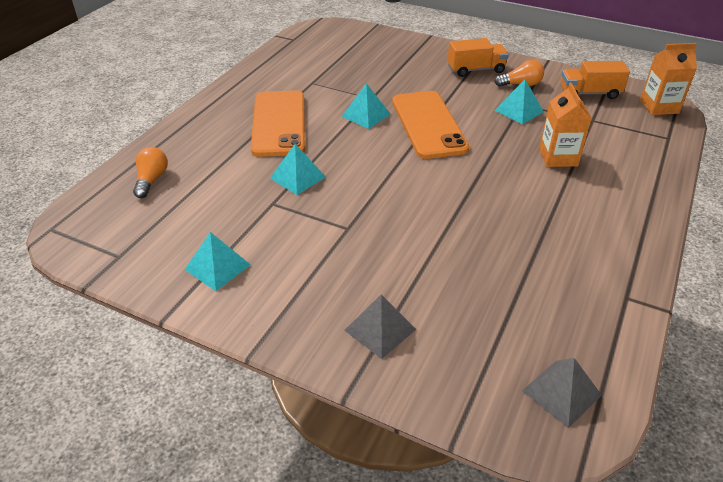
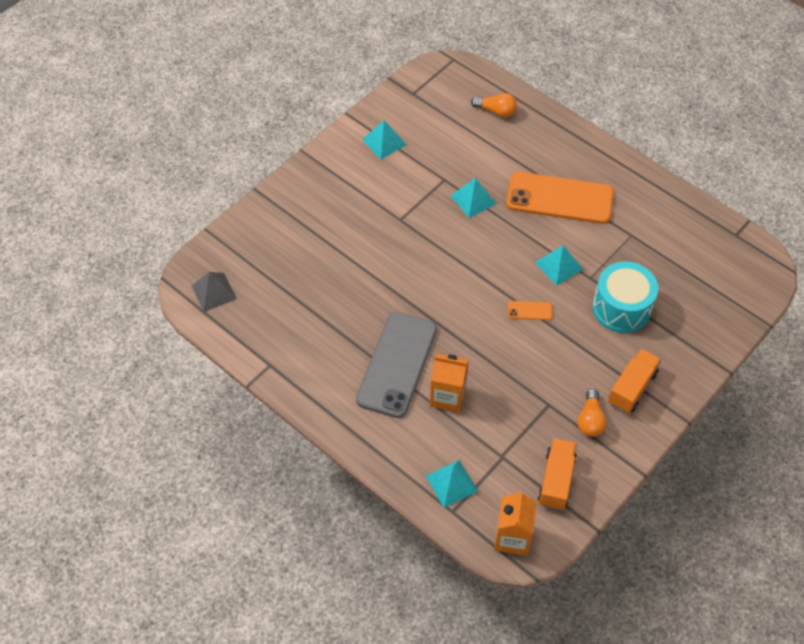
camera: 105 degrees right, 15 degrees up
(380, 329) = (297, 216): grey pyramid -> none
(397, 80) = (621, 308): none -> turquoise drum
(428, 124) = (529, 311): orange phone -> orange phone, size x0.40
(476, 70) = (632, 388): orange truck -> orange truck turned 150 degrees counterclockwise
(519, 111) = (536, 396): turquoise pyramid -> turquoise pyramid (451, 483)
(548, 195) = (397, 365): none -> grey phone

